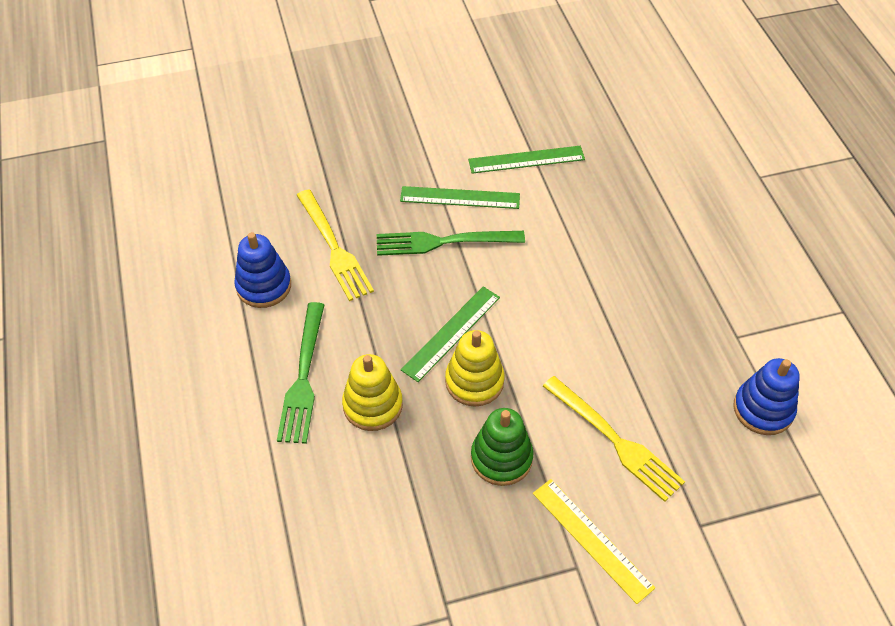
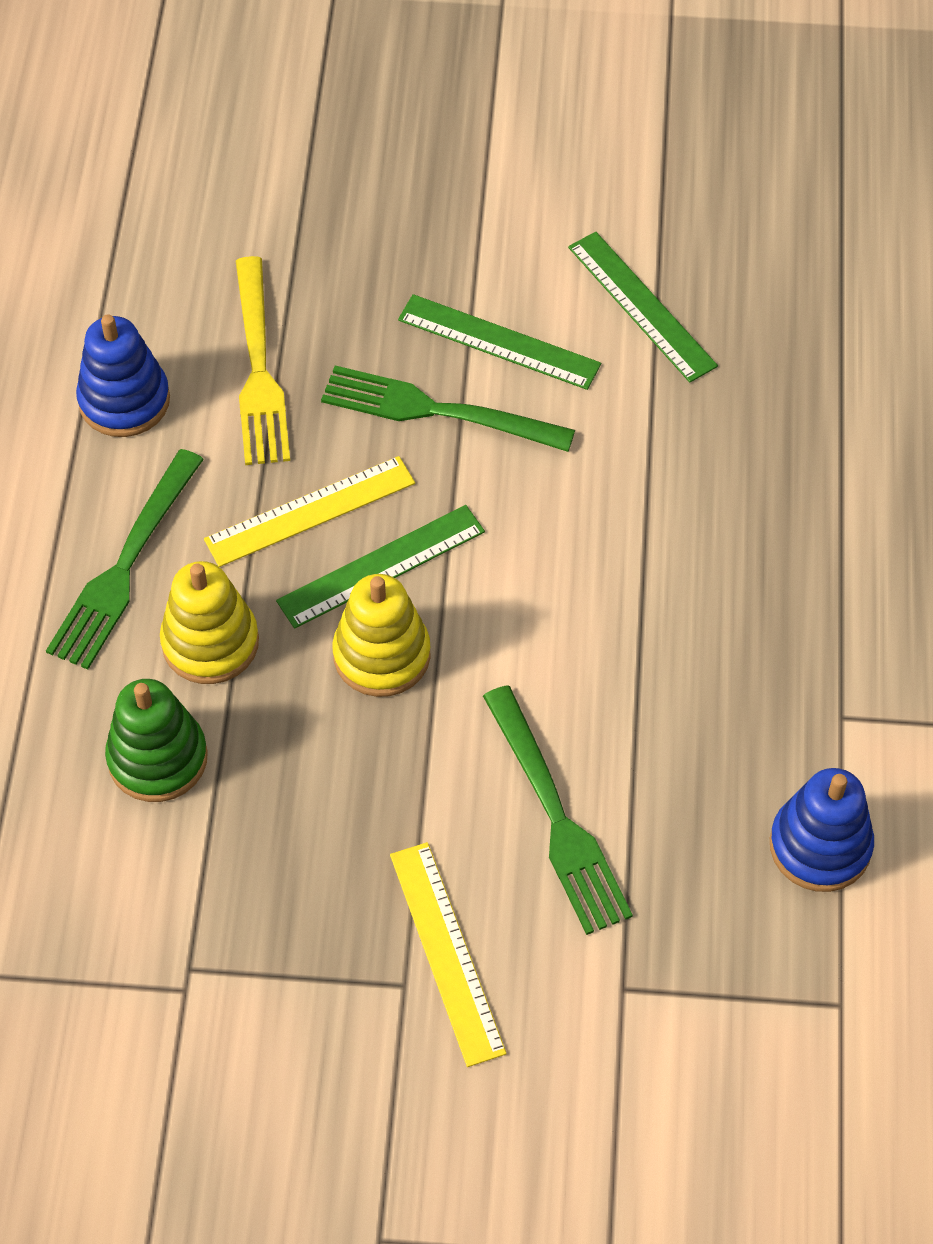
camera: 20 degrees right, 5 degrees up
(397, 315) = (310, 511): none -> yellow ruler
(501, 458) = (368, 786): green stacking toy -> green stacking toy (157, 758)
(526, 159) = (642, 306): green ruler -> green ruler turned 45 degrees clockwise
(615, 441) = (557, 818): yellow fork -> green fork

